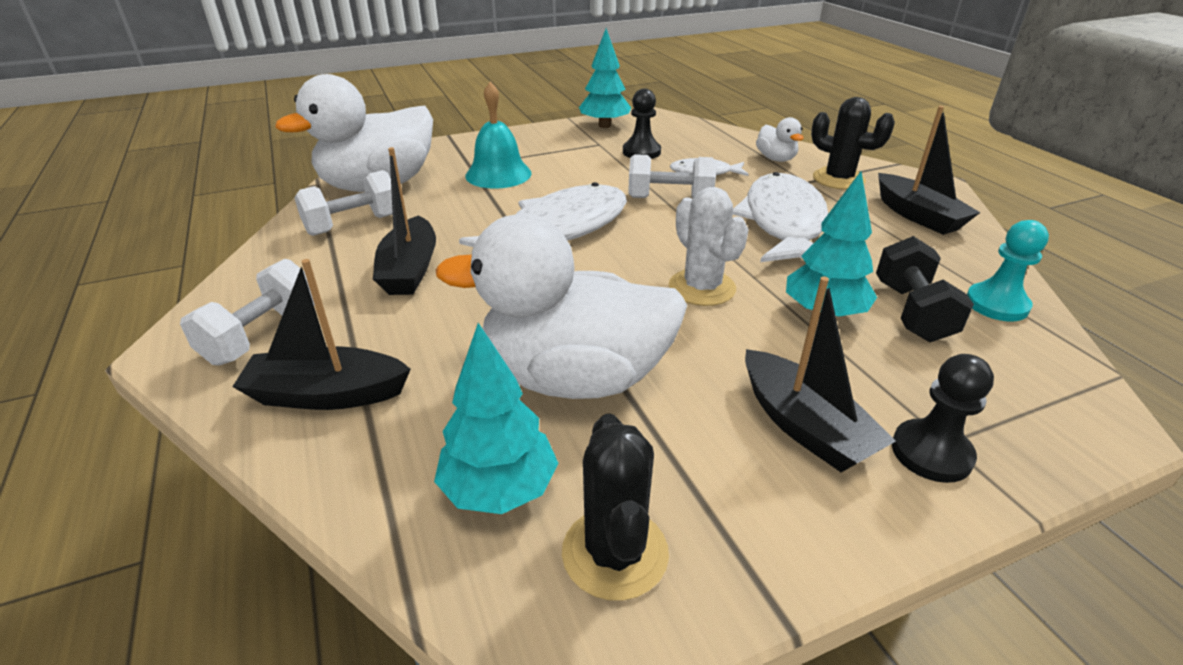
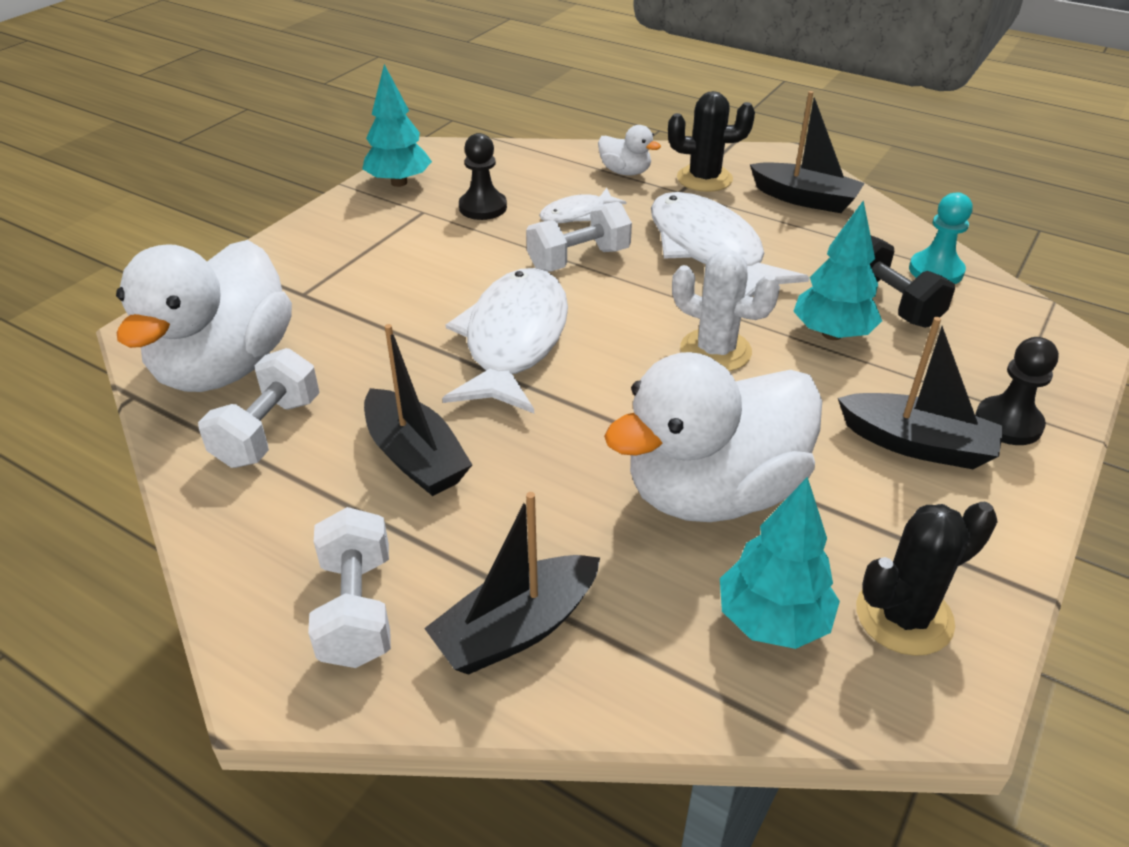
camera: 35 degrees left, 5 degrees up
(498, 174) = (357, 294): turquoise bell -> none
(615, 553) = (904, 616): black cactus -> black cactus turned 75 degrees counterclockwise

